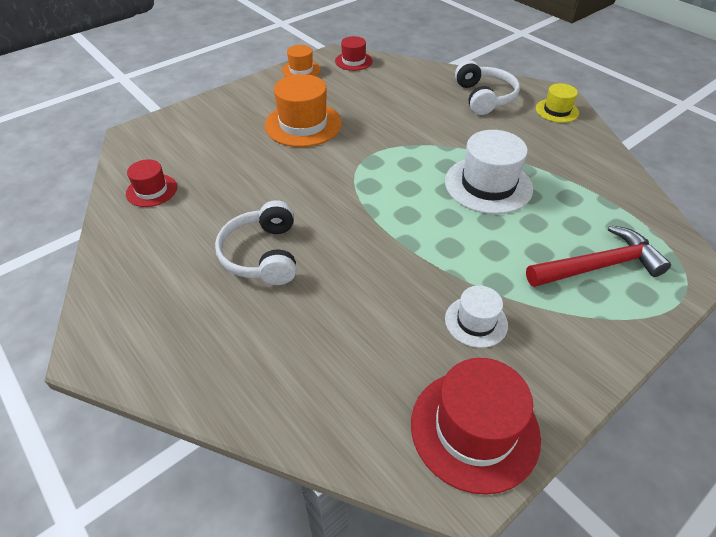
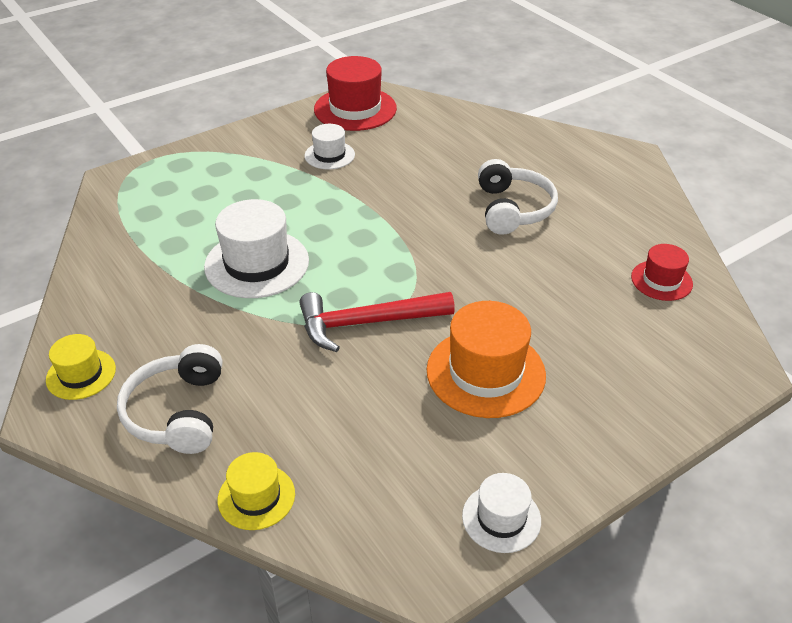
camera: 175 degrees left, 5 degrees down
(301, 70) = (501, 518): orange hat -> white hat
(353, 61) = (390, 542): red hat -> none
(422, 71) = (256, 497): none -> yellow hat
(599, 266) = (198, 184): red hammer -> red hammer (366, 323)

